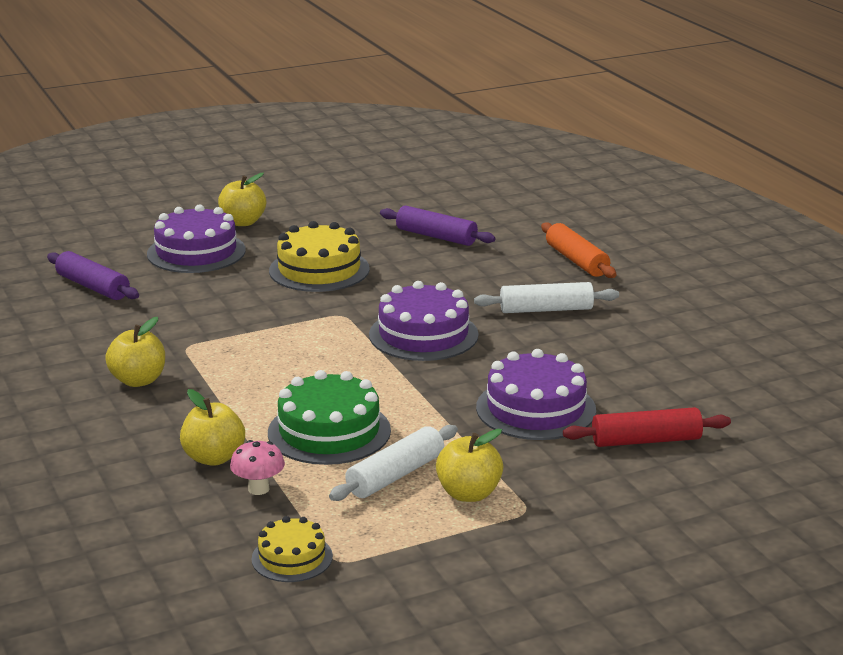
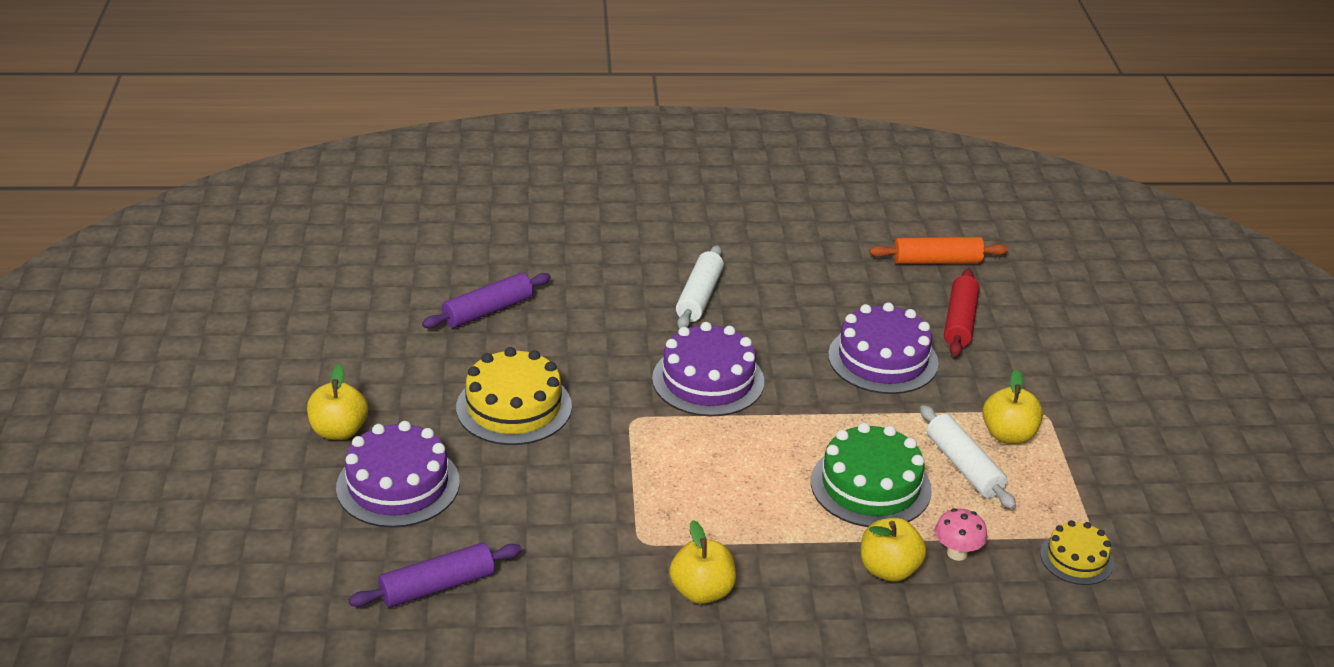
camera: 70 degrees left, 10 degrees up
(577, 261) = (607, 249): orange rolling pin -> orange rolling pin (937, 261)

